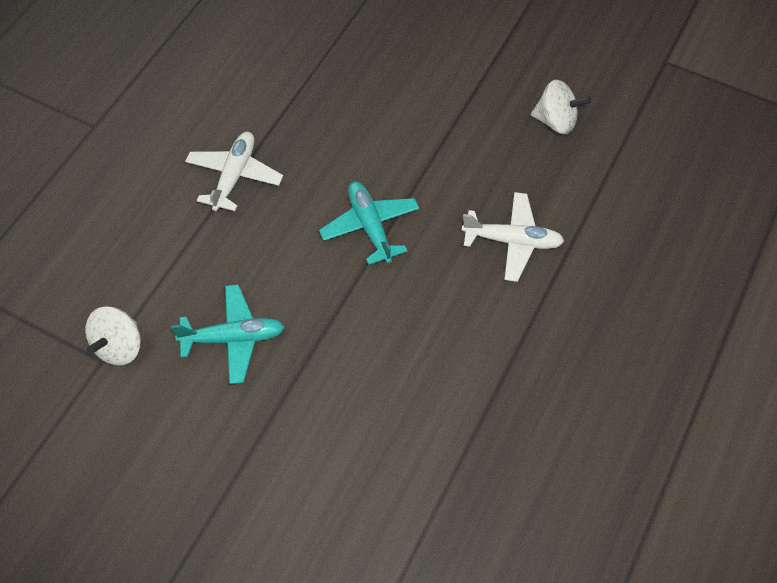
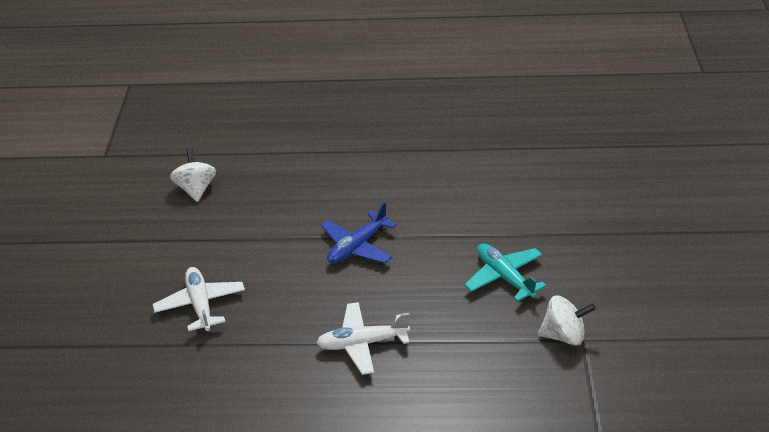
camera: 115 degrees left, 20 degrees down
(370, 226) = (357, 247): turquoise plane -> blue plane
(512, 241) = (321, 176): white plane -> white plane (200, 305)

